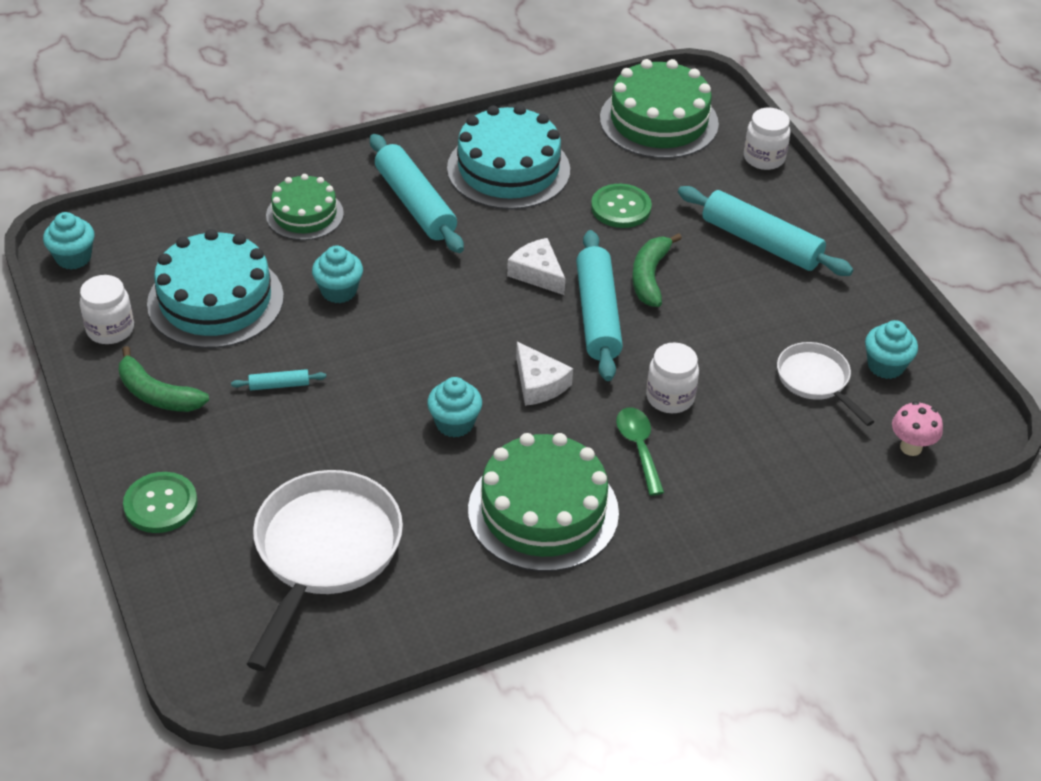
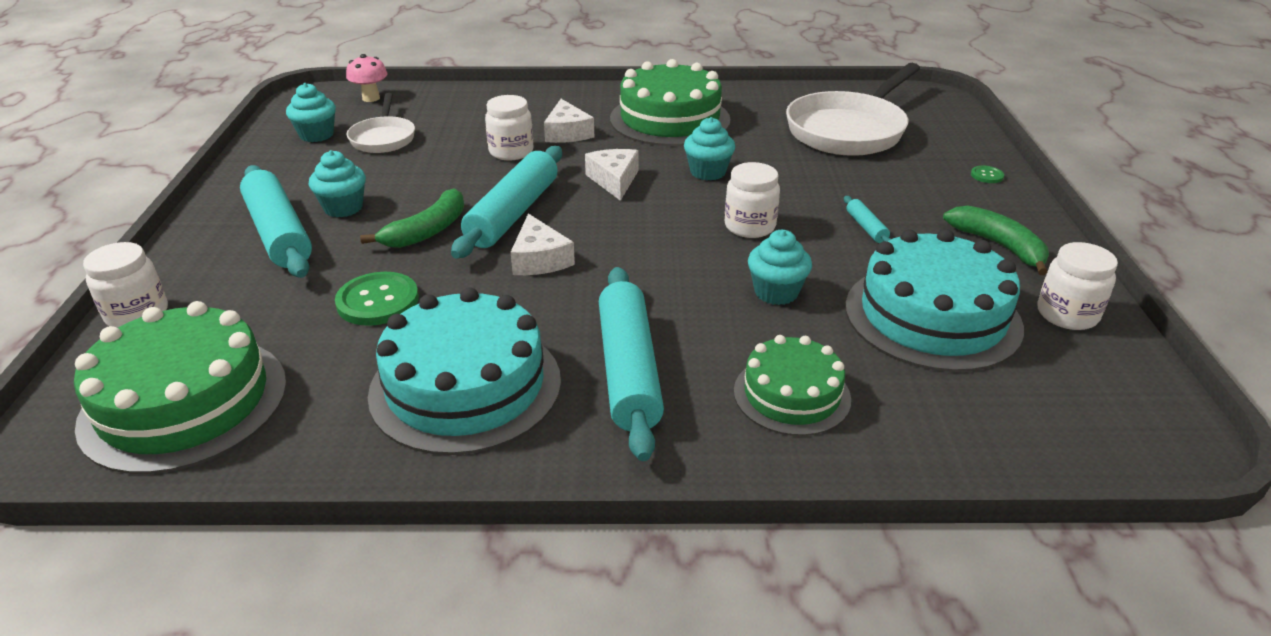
camera: 155 degrees left, 10 degrees down
(73, 258) = (1148, 416): turquoise cupcake -> turquoise cupcake (343, 208)
(160, 504) = (987, 175): green button -> green button, size x0.48
(279, 385) = (866, 227): turquoise rolling pin -> turquoise rolling pin turned 60 degrees clockwise
(384, 357) = (749, 226): none -> white jar
(639, 448) = (567, 133): green spoon -> white cheese

